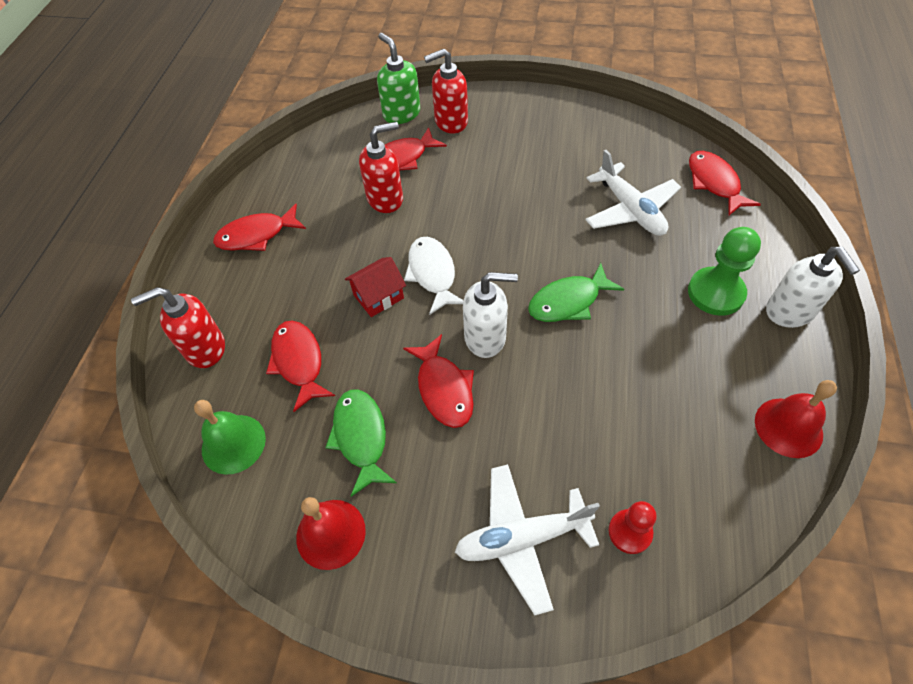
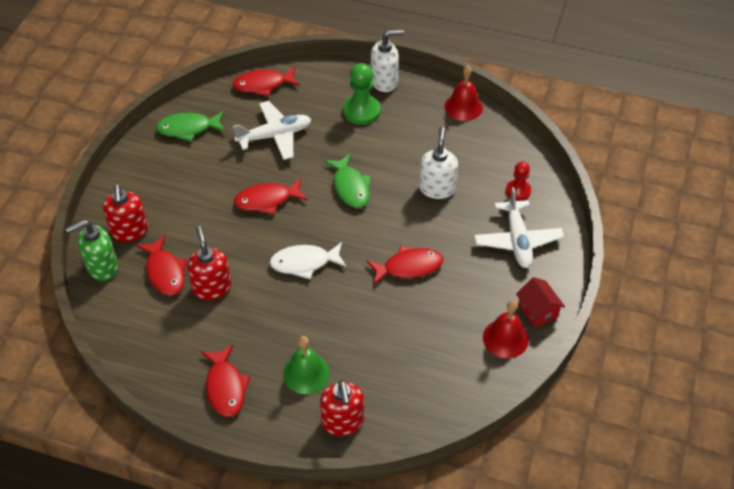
camera: 85 degrees left, 5 degrees down
(233, 444) = (432, 397): green bell -> green bell (306, 373)
(299, 362) = (369, 355): red fish -> red fish (267, 200)
(361, 437) = (439, 318): green fish -> green fish (188, 128)
(378, 296) = (318, 300): red house -> red house (538, 311)
(485, 337) = (371, 238): white soap dispenser -> white soap dispenser (437, 188)

